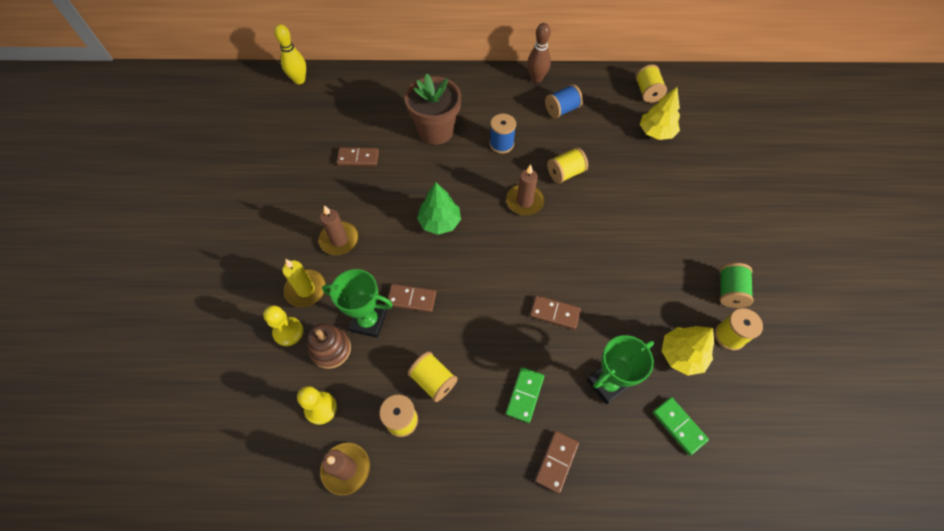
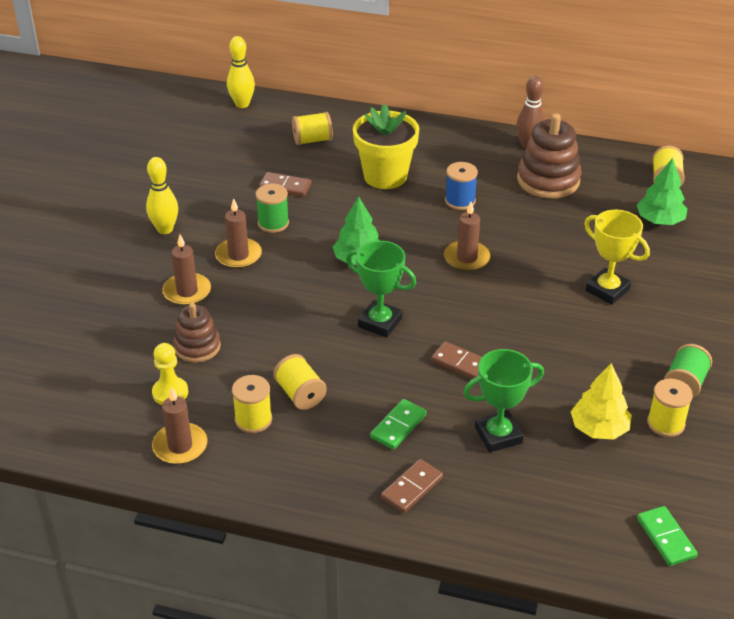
camera: 15 degrees right, 20 degrees down
(269, 225) = (165, 229): none -> yellow bowling pin
(288, 332) = (156, 324): yellow pawn -> none
(306, 289) = (187, 292): yellow candle -> brown candle
(359, 199) = (273, 223): none -> green spool
(368, 321) = (246, 331): green trophy -> green trophy (380, 322)
(412, 299) = (301, 321): brown domino -> none
(435, 131) = (385, 176): brown flower pot -> yellow flower pot
(562, 110) = (548, 180): blue spool -> brown stacking toy
(565, 173) = (527, 240): yellow spool -> yellow spool (312, 140)
(641, 209) = (607, 290): none -> yellow trophy
(656, 132) = (660, 220): yellow tree -> green tree
(678, 426) = (567, 488): green domino -> green domino (666, 538)

